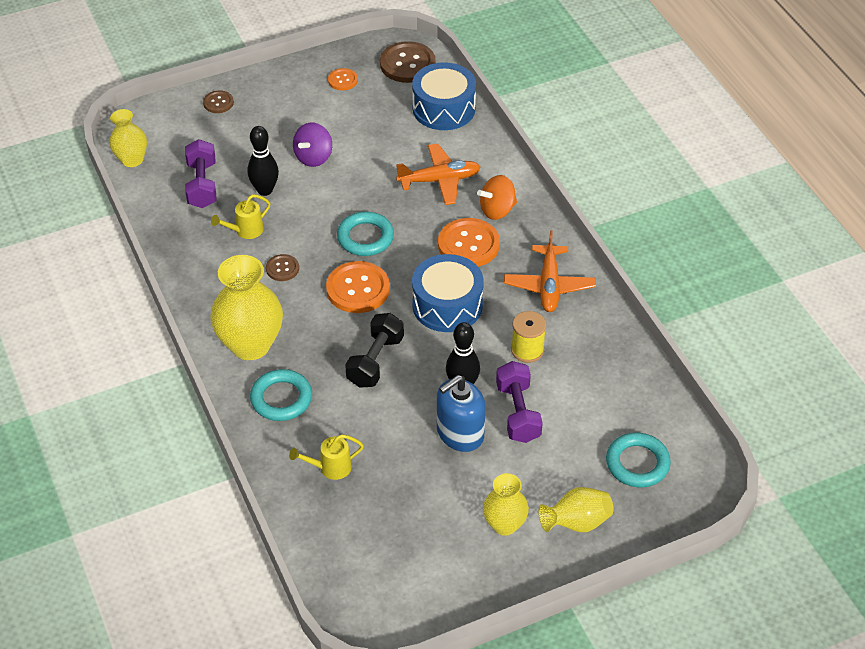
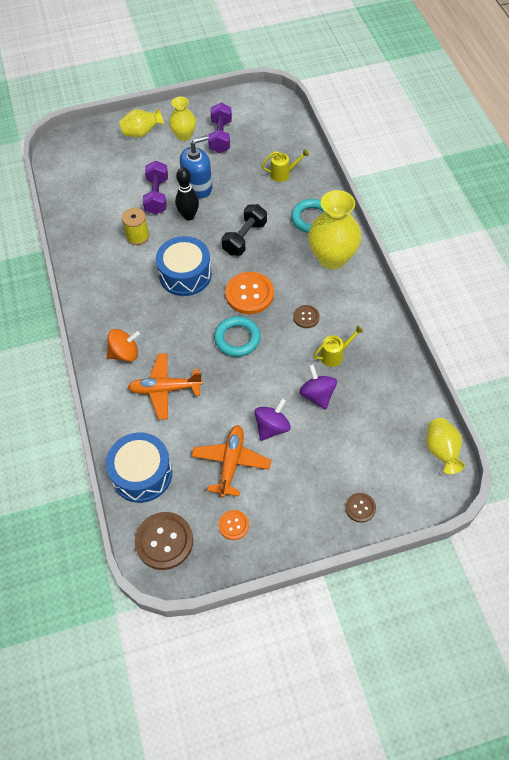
camera: 170 degrees left, 10 degrees up
(202, 185) = (373, 407): purple dumbbell -> purple dumbbell (220, 136)
(265, 190) = (317, 395): black bowling pin -> purple spinning top
(468, 244) = (156, 324): orange button -> none
(549, 285) = (106, 283): orange plane -> orange plane (231, 463)
(637, 463) = (93, 160): turquoise ring -> none

